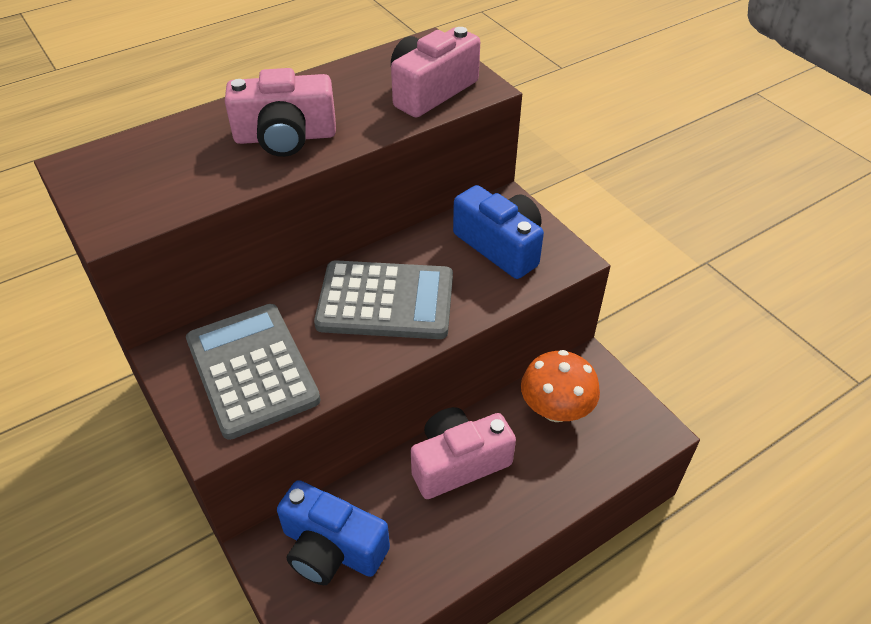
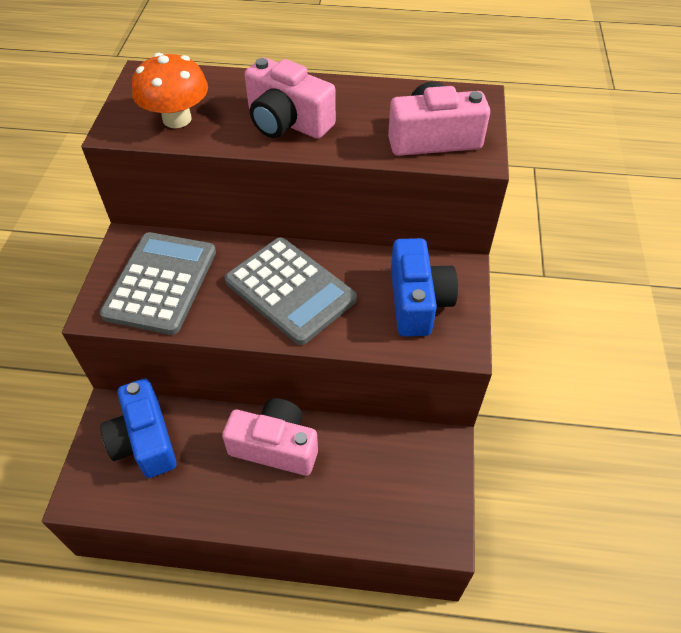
camera: 40 degrees right, 5 degrees up
(555, 409) = (383, 460): orange mushroom -> orange mushroom (177, 119)

